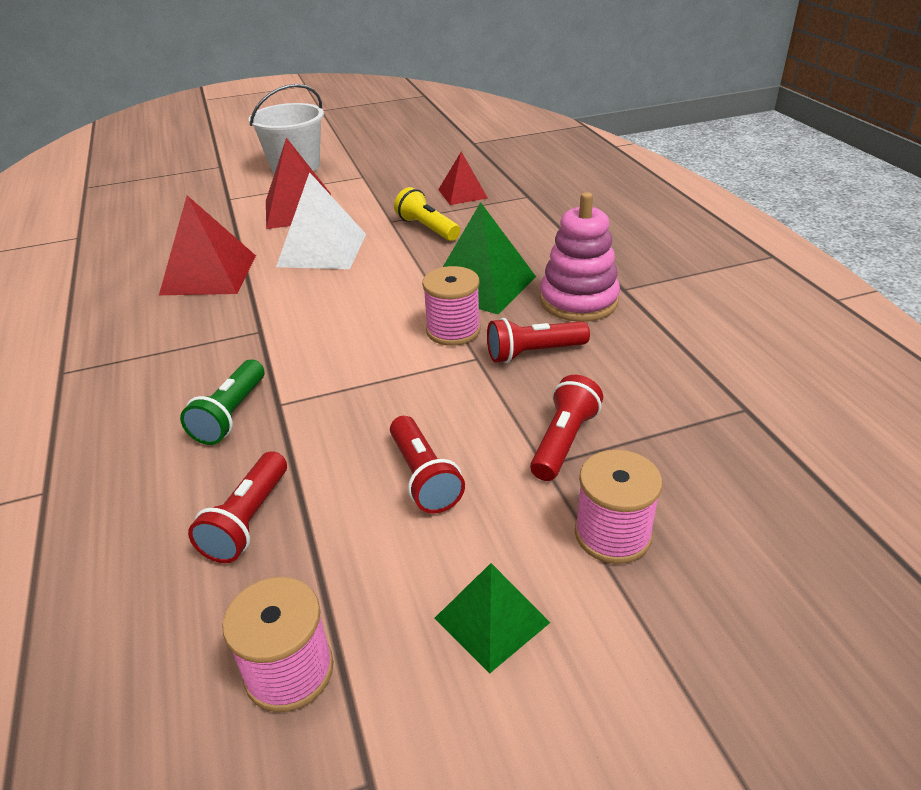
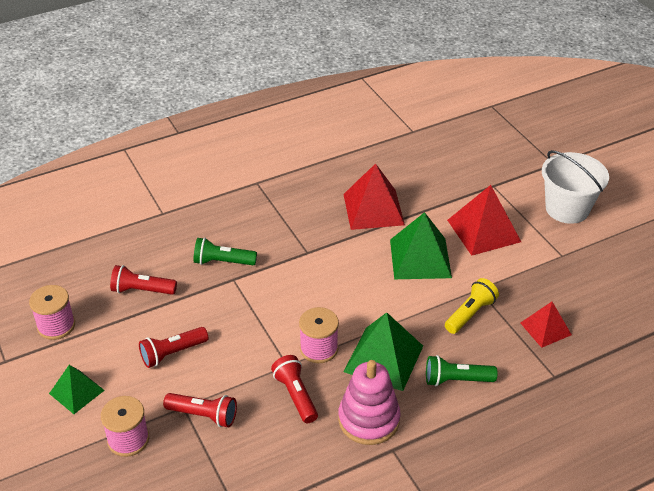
camera: 80 degrees right, 5 degrees up
(322, 250) = (420, 258): white pyramid -> green pyramid
(524, 244) = (456, 380): none -> green flashlight

